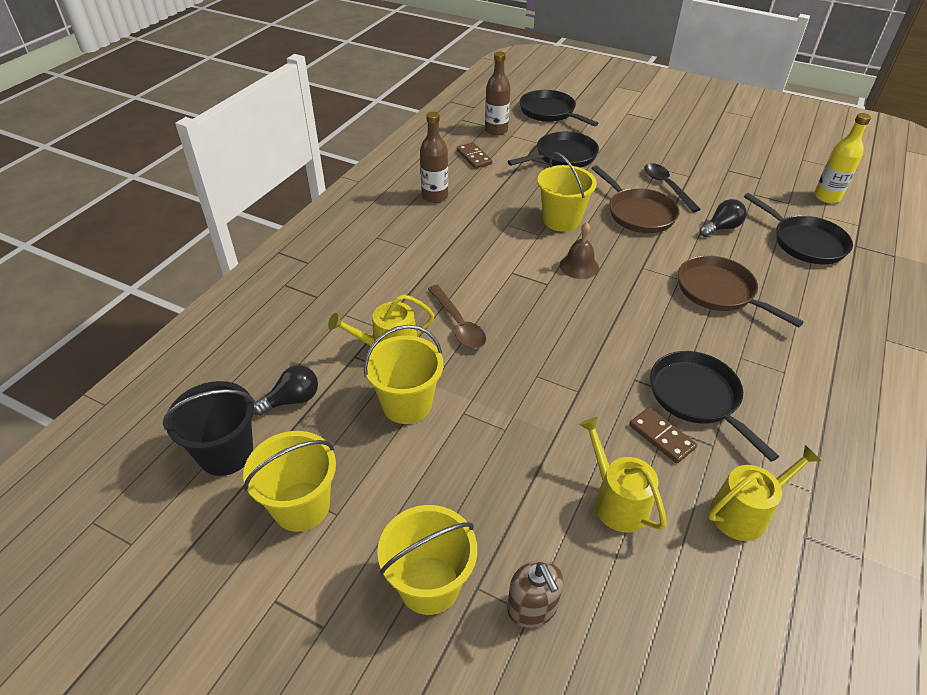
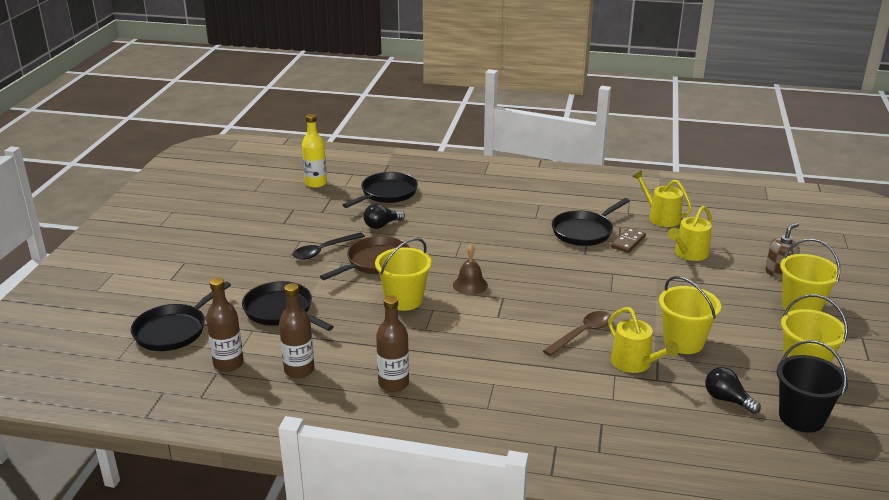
camera: 105 degrees left, 15 degrees down
(474, 157) = (299, 370): brown domino -> brown bottle
(719, 292) = (468, 225): brown pan -> none
(721, 228) = (382, 225): black light bulb -> black light bulb turned 75 degrees counterclockwise

